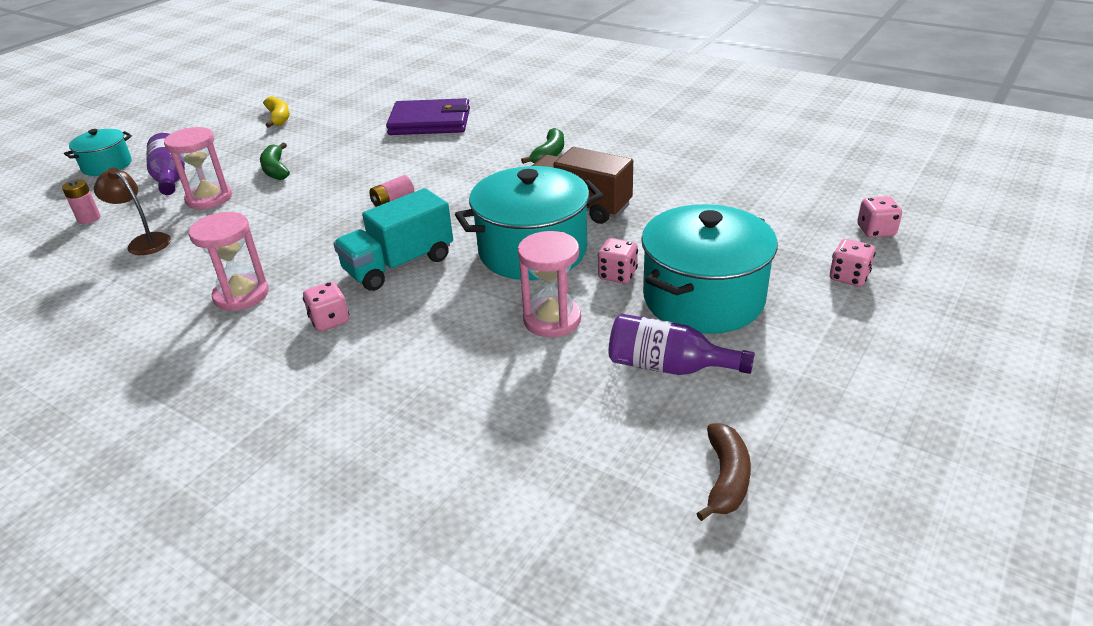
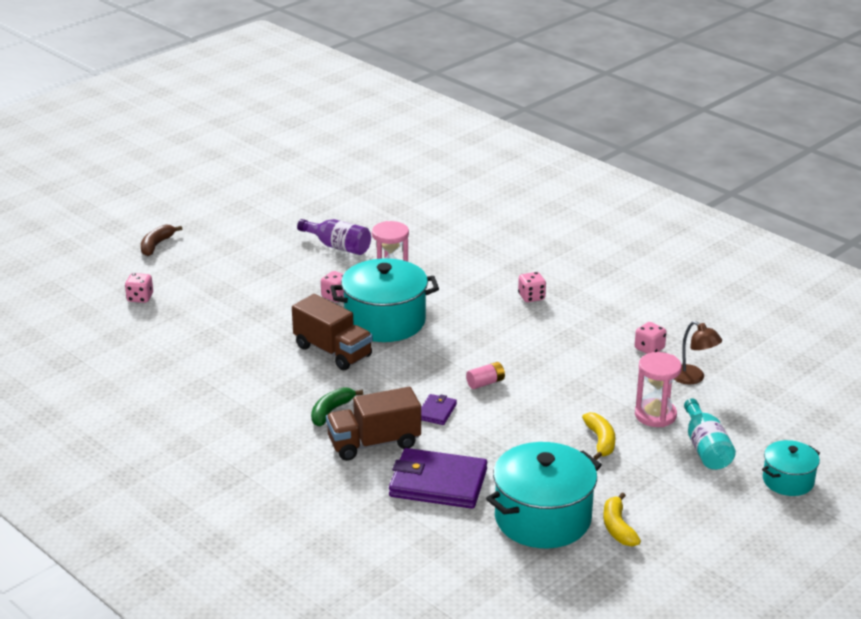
camera: 170 degrees left, 5 degrees down
(89, 218) = (759, 411): pink battery -> none
(171, 178) = (705, 448): purple bottle -> turquoise bottle
(241, 295) = (596, 322): pink hourglass -> none
(275, 169) = (601, 441): green banana -> yellow banana
(399, 265) = (484, 326): turquoise truck -> none
(442, 169) = (436, 411): none -> purple wallet
(496, 138) = (374, 443): none -> brown truck
(703, 298) = (292, 275): turquoise pot -> turquoise pot (542, 518)
(726, 479) = (342, 206): brown banana -> brown banana (156, 245)
(848, 277) = (193, 273): pink dice -> pink dice (649, 349)

